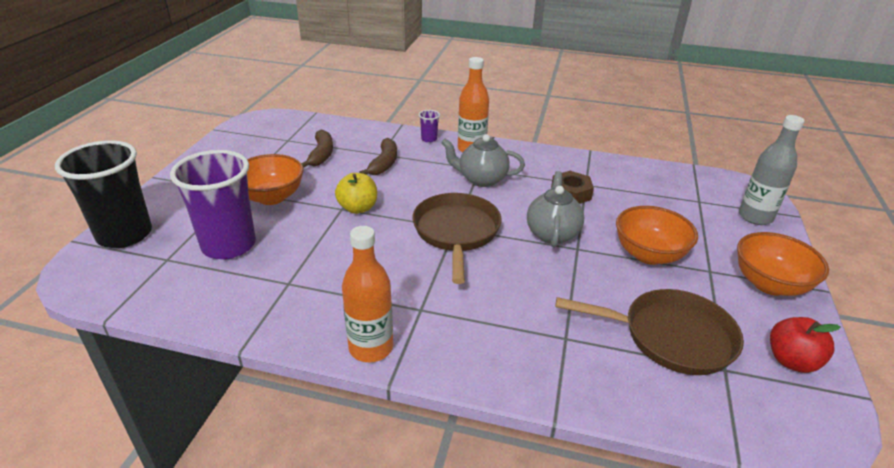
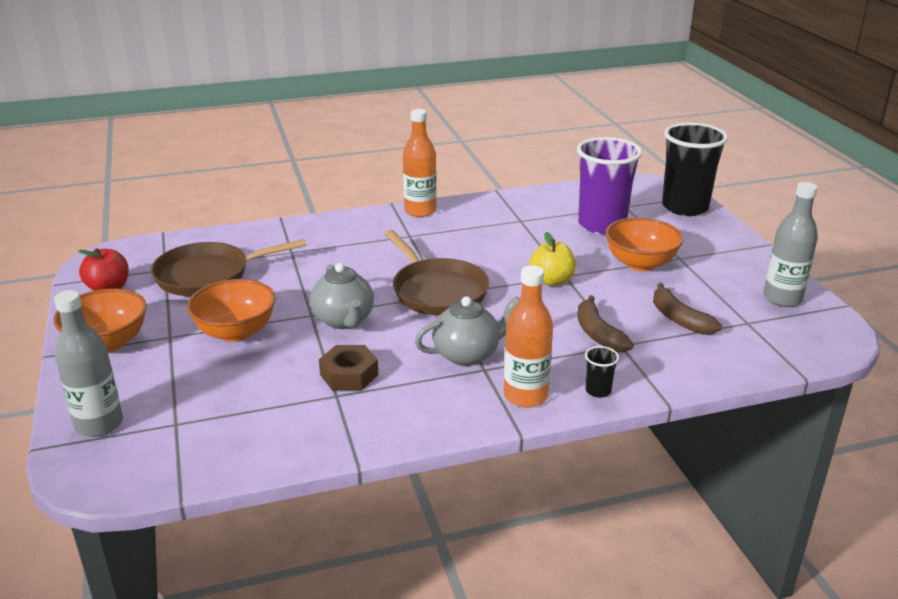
camera: 150 degrees right, 5 degrees down
(238, 144) = (782, 298): none -> grey bottle
(429, 139) = (598, 391): purple cup -> black cup

